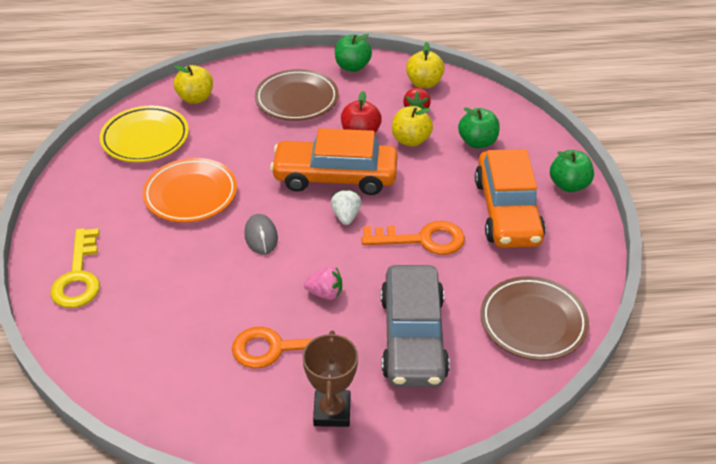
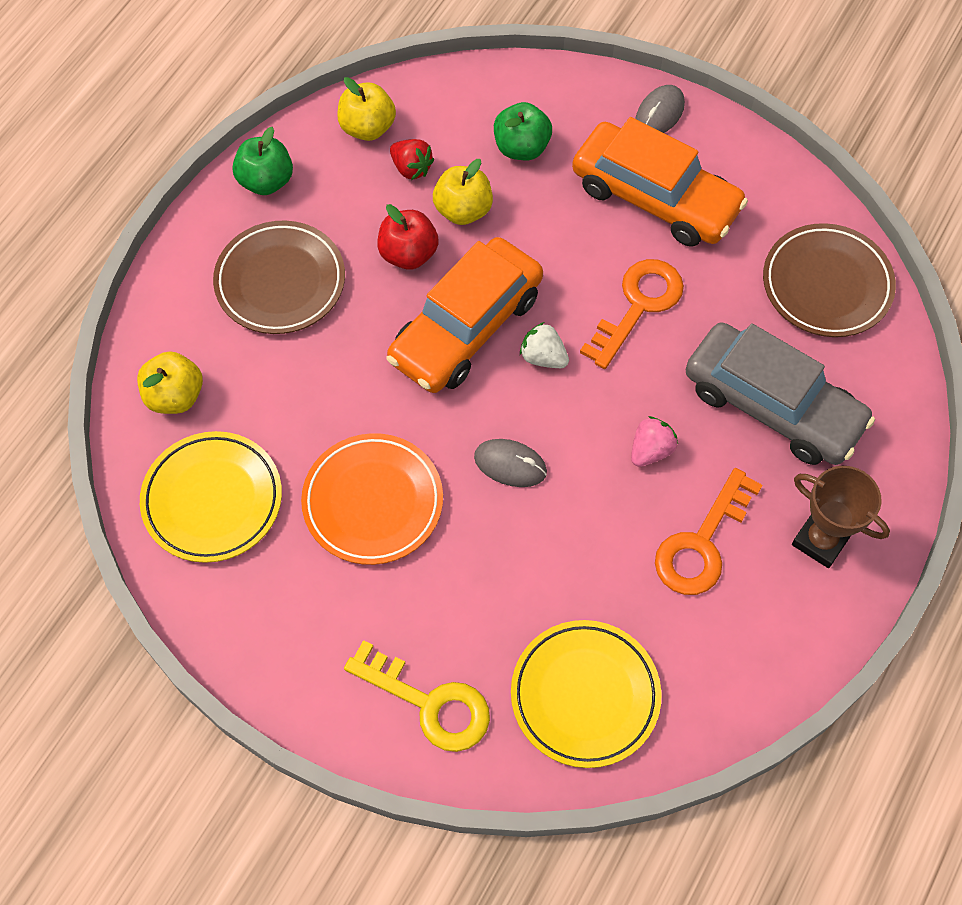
camera: 55 degrees left, 20 degrees up
(129, 343) = (585, 695): none -> yellow plate
(569, 185) = (659, 113): green apple -> grey mouse

